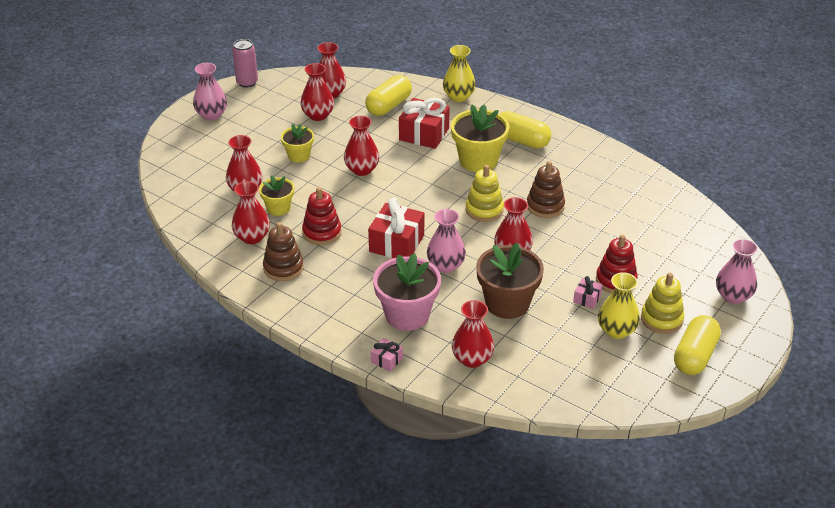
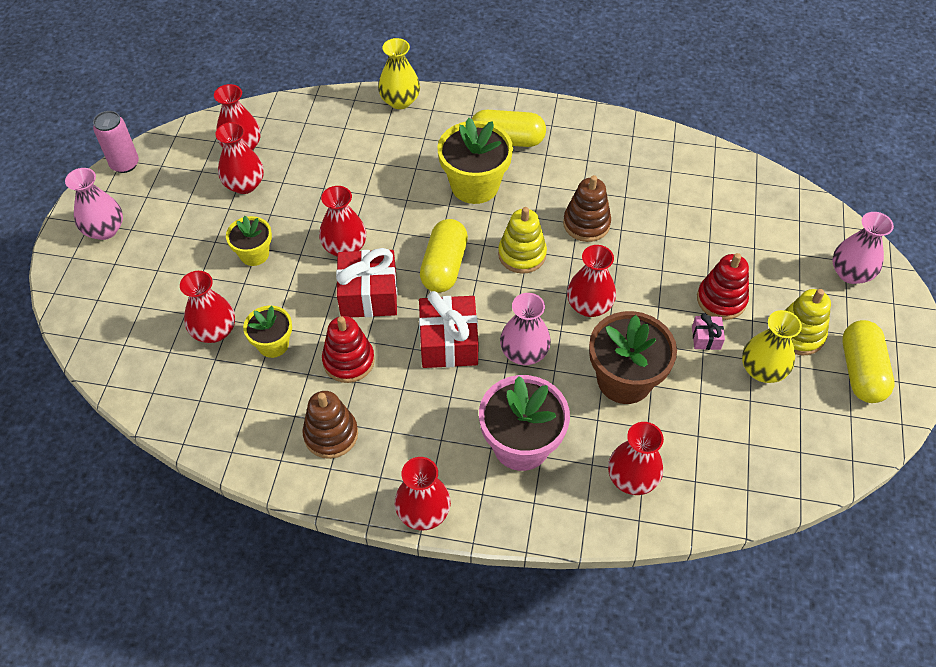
camera: 25 degrees left, 15 degrees up
(252, 237) = (264, 402): red vase -> red vase (423, 512)
(387, 360) = (536, 523): pink gift -> none
(388, 106) = (324, 141): yellow capsule -> yellow capsule (444, 266)
(424, 134) = (390, 169): red gift -> red gift (368, 295)

